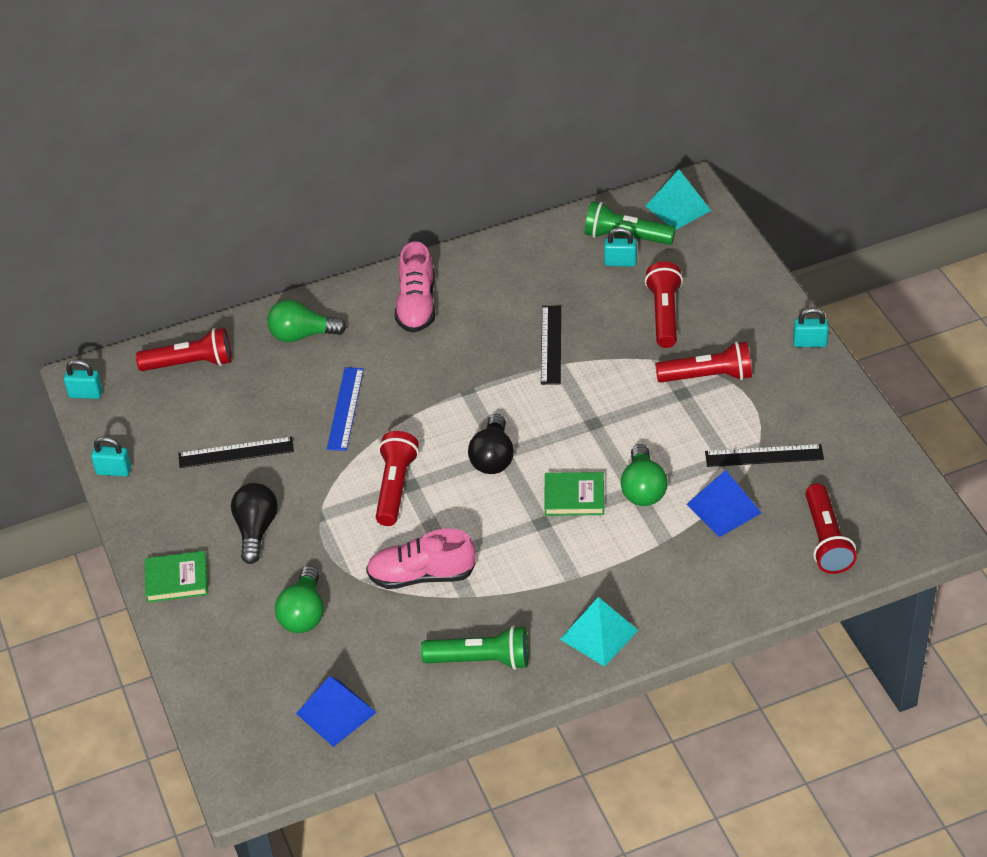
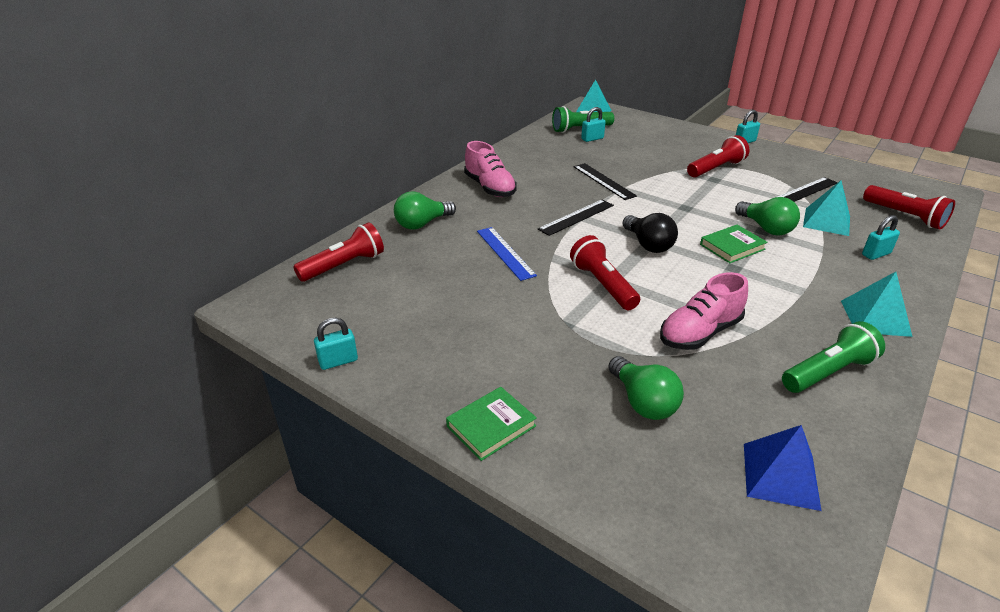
camera: 35 degrees left, 10 degrees down
(85, 394) = (259, 315): turquoise padlock -> turquoise padlock (876, 254)
(236, 452) = (445, 308): black ruler -> black ruler (576, 217)
(256, 530) = (524, 355): black light bulb -> none
(664, 314) = (650, 151): red flashlight -> none
(724, 508) = (826, 221): blue pyramid -> turquoise pyramid

